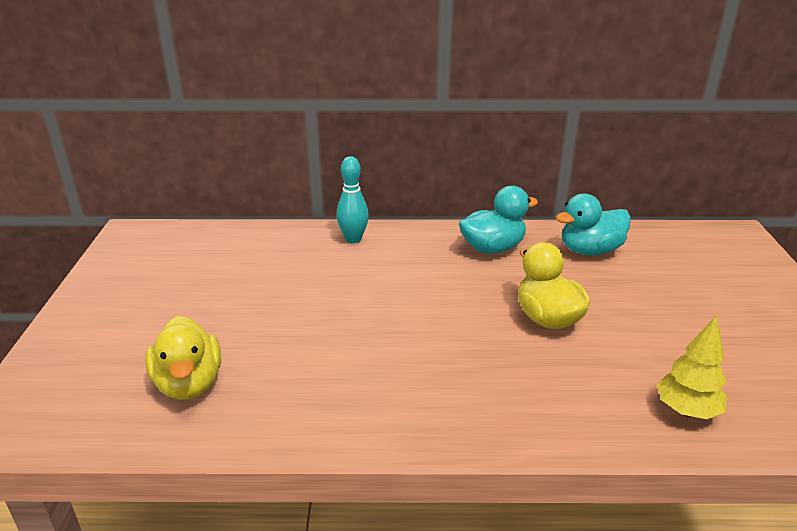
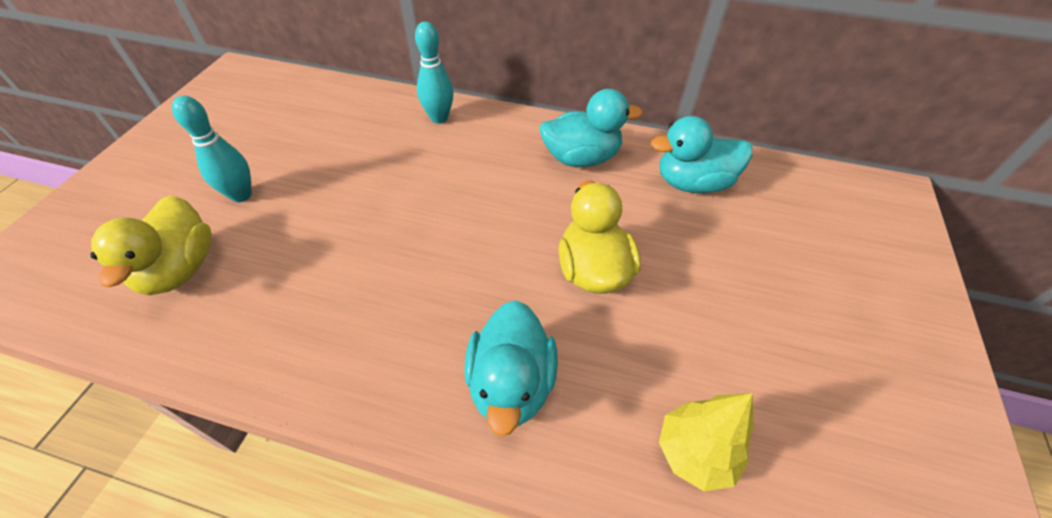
camera: 15 degrees right, 20 degrees up
(208, 322) = (241, 195): none -> turquoise bowling pin
(529, 400) = (511, 384): none -> turquoise duck

